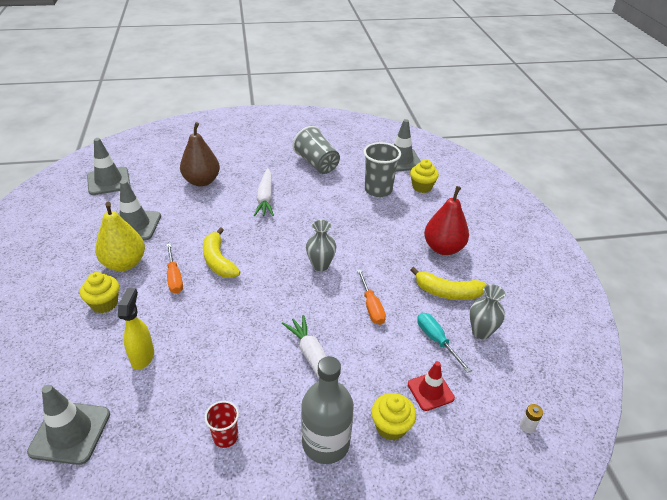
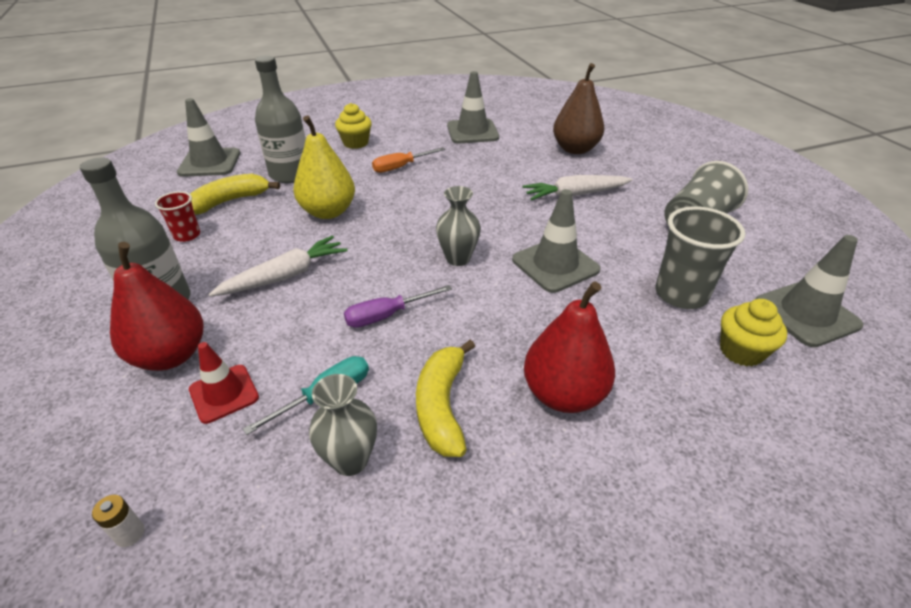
camera: 80 degrees right, 0 degrees up
(109, 181) = (534, 105): grey traffic cone -> grey traffic cone (555, 265)
(124, 263) = (413, 139): yellow pear -> yellow pear (328, 212)
(143, 357) = (290, 174): yellow spray bottle -> grey bottle
(218, 261) = (436, 186): yellow banana -> yellow banana (229, 201)
(371, 307) = (387, 315): orange screwdriver -> purple screwdriver
(391, 427) = (171, 355): yellow cupcake -> red pear

